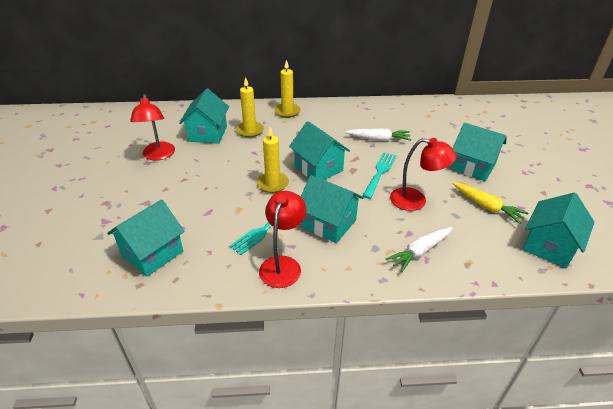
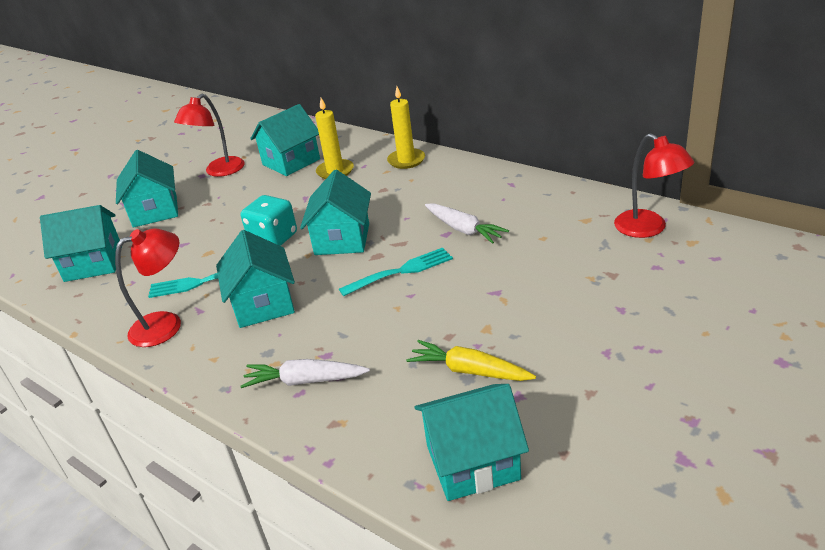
camera: 45 degrees right, 5 degrees down
(272, 184) = (273, 239): yellow candle -> turquoise dice
(416, 201) = (391, 322): red lamp -> red lamp (648, 229)
(473, 166) = (537, 312): turquoise house -> turquoise house (155, 211)
(486, 207) = (469, 371): yellow carrot -> yellow carrot turned 120 degrees clockwise

